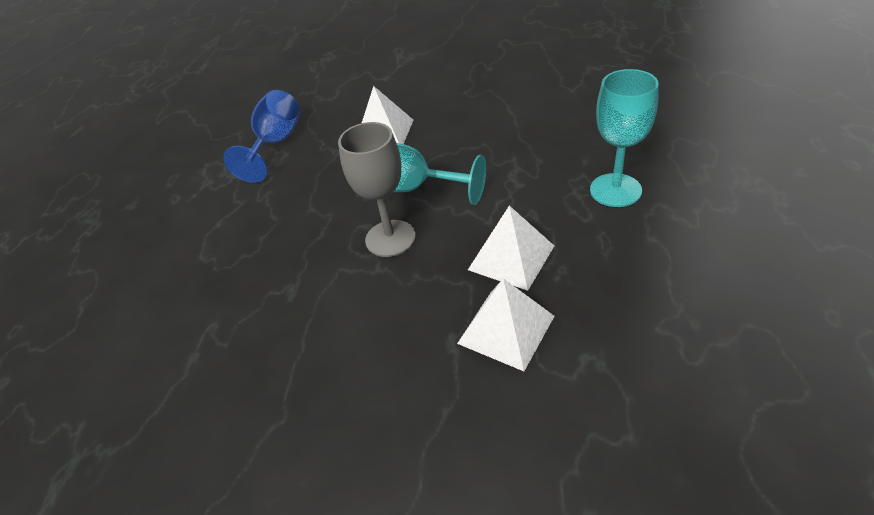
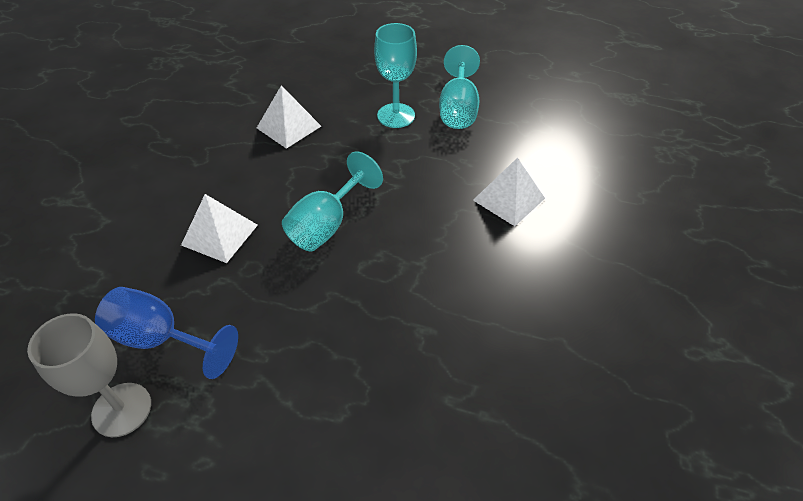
camera: 85 degrees left, 5 degrees up
(390, 238) = (387, 249): grey goblet -> grey goblet (122, 409)
(511, 257) = (442, 182): white pyramid -> white pyramid (289, 127)
(669, 243) = (458, 109): none -> turquoise goblet

